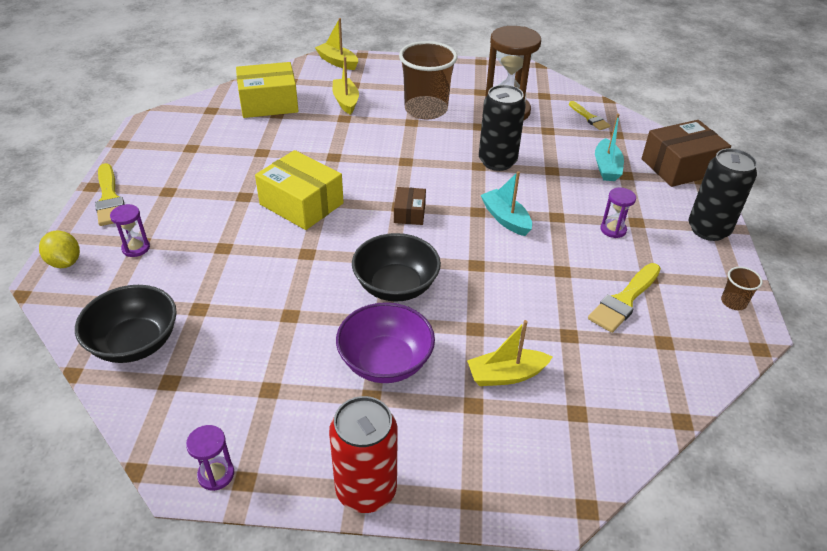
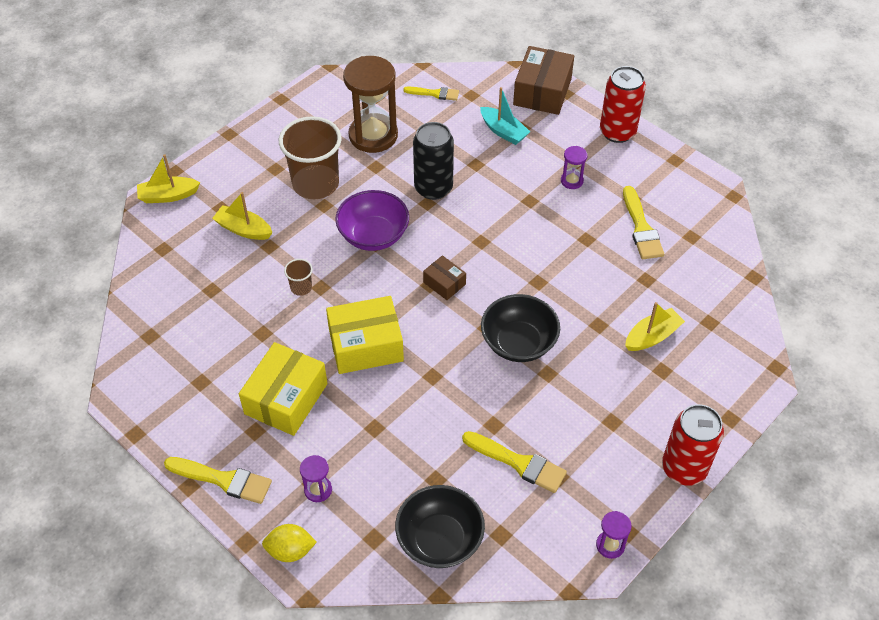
camera: 50 degrees left, 10 degrees up
(261, 353) = (518, 463): none -> yellow brush
(269, 103) = (186, 286): yellow box -> yellow box (286, 399)
(385, 362) = (587, 394): purple bowl -> purple bowl (373, 235)
(505, 219) = (505, 231): turquoise boat -> none
(506, 375) = (652, 336): yellow boat -> yellow boat turned 150 degrees counterclockwise
(708, 229) = (617, 132): black can -> red can
(733, 302) = (689, 176): brown cup -> brown cup (301, 288)

